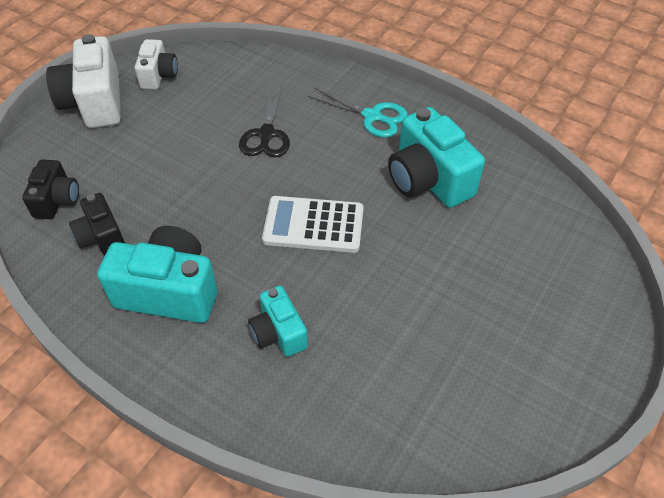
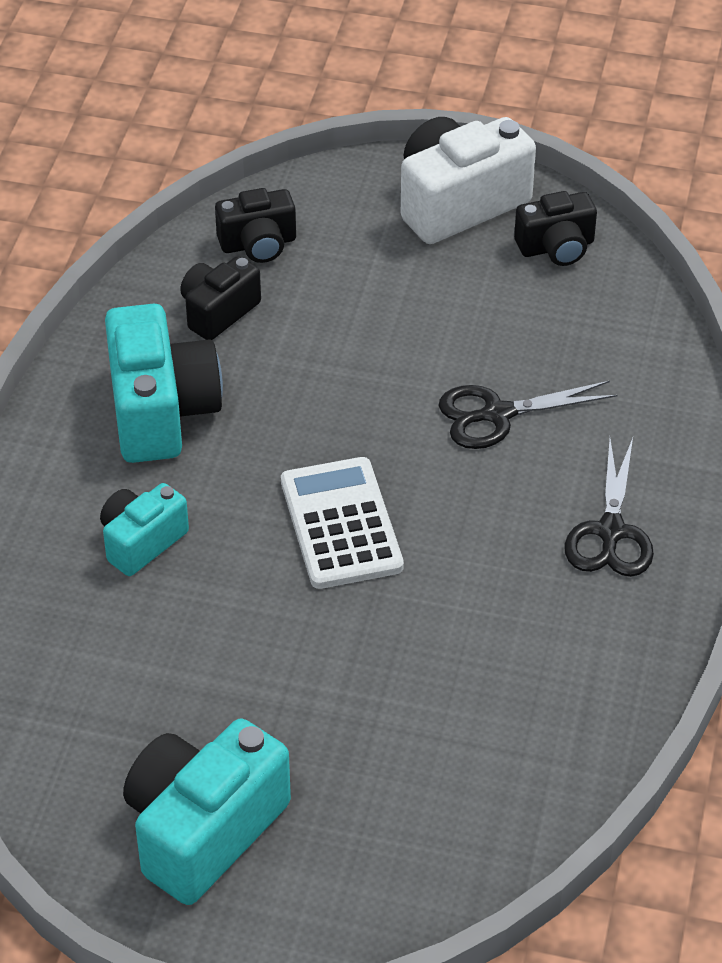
camera: 70 degrees right, 5 degrees down
(158, 75) = (556, 247): white camera -> black camera
(372, 116) = (610, 532): turquoise scissors -> black scissors
(428, 179) = (502, 639): turquoise camera -> turquoise camera (203, 830)

